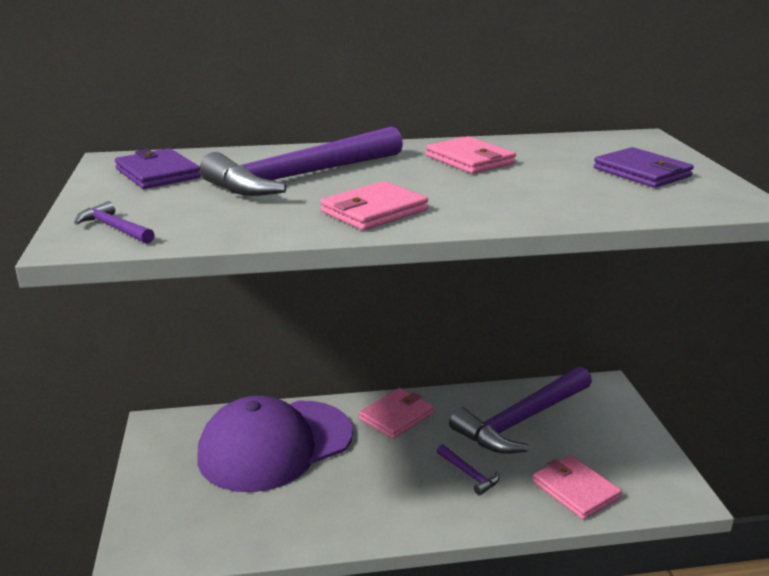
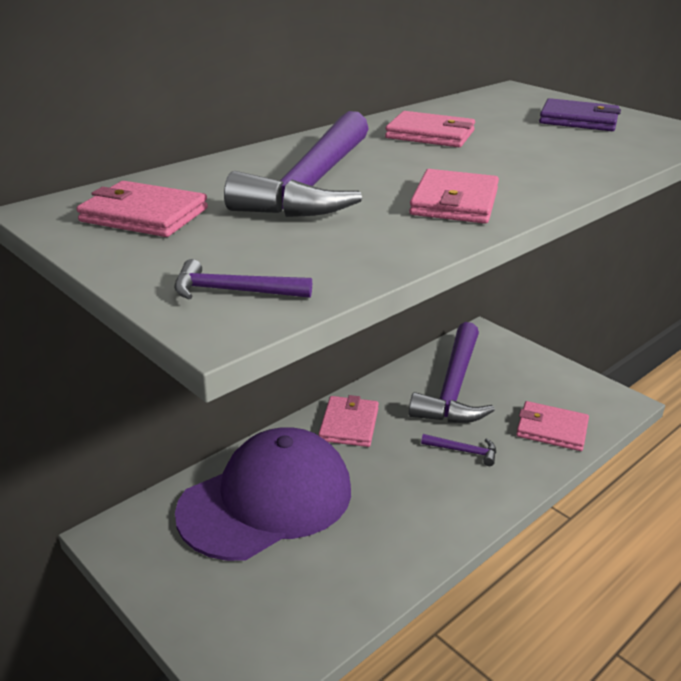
camera: 35 degrees left, 5 degrees up
(157, 173) = (144, 215): purple wallet -> pink wallet
(275, 445) = (266, 500): purple cap -> purple cap turned 150 degrees counterclockwise

